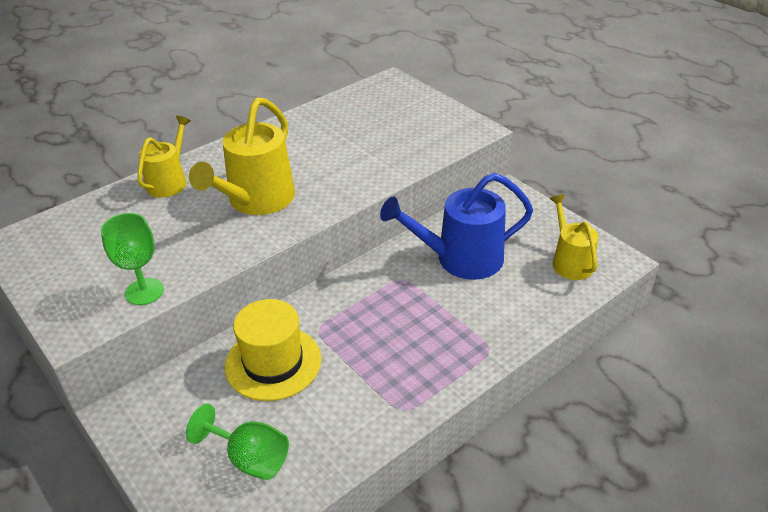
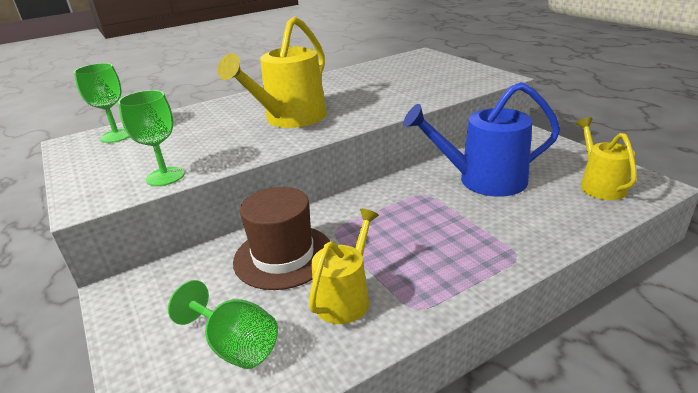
camera: 10 degrees right, 10 degrees down
(62, 230) = (117, 136): none -> green goblet
(169, 181) = (220, 108): yellow watering can -> yellow watering can (345, 297)
(273, 362) = (283, 256): yellow hat -> brown hat

